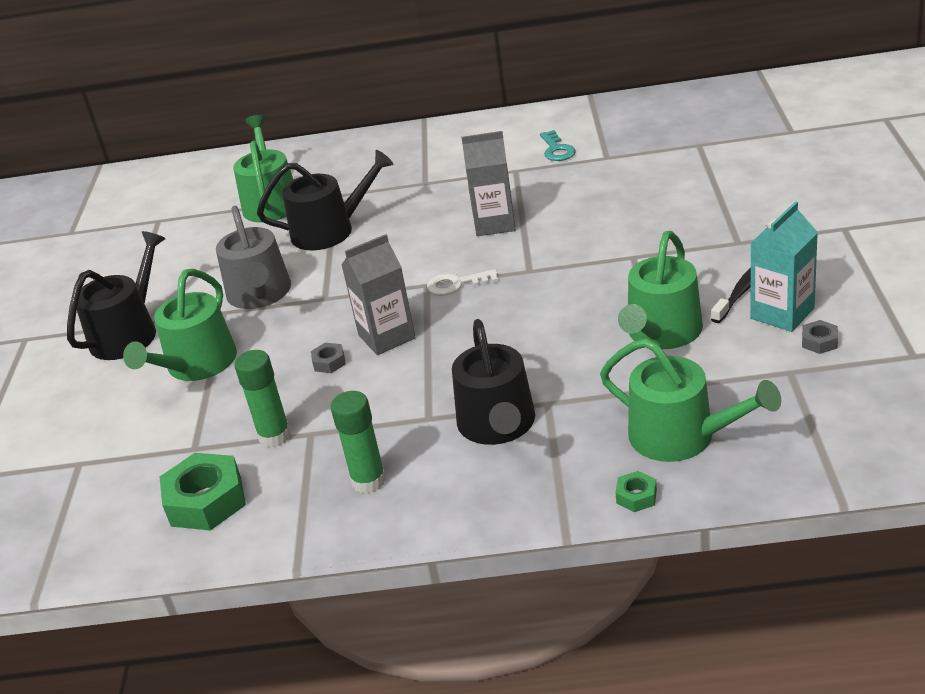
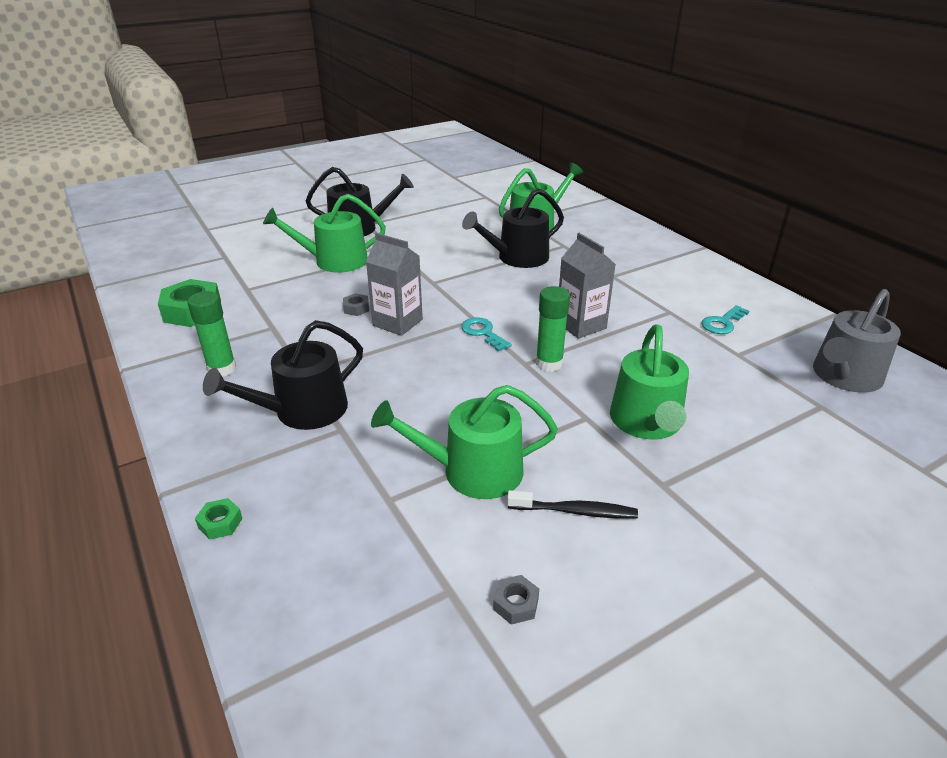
camera: 55 degrees right, 0 degrees up
(260, 294) = (423, 257): grey watering can -> grey watering can (844, 376)
(275, 436) = (265, 314): green glue stick -> green glue stick (549, 363)
(330, 230) = (517, 258): black watering can -> black watering can turned 105 degrees clockwise
(456, 284) = (483, 333): white key -> turquoise key
(681, 437) = (314, 530): green watering can -> green watering can (646, 422)
(782, 313) = (552, 556): turquoise carton -> none

